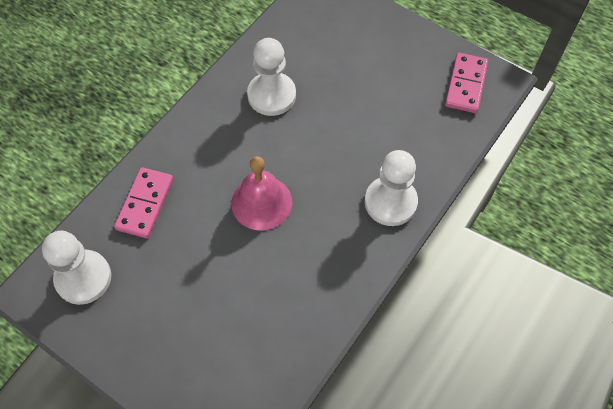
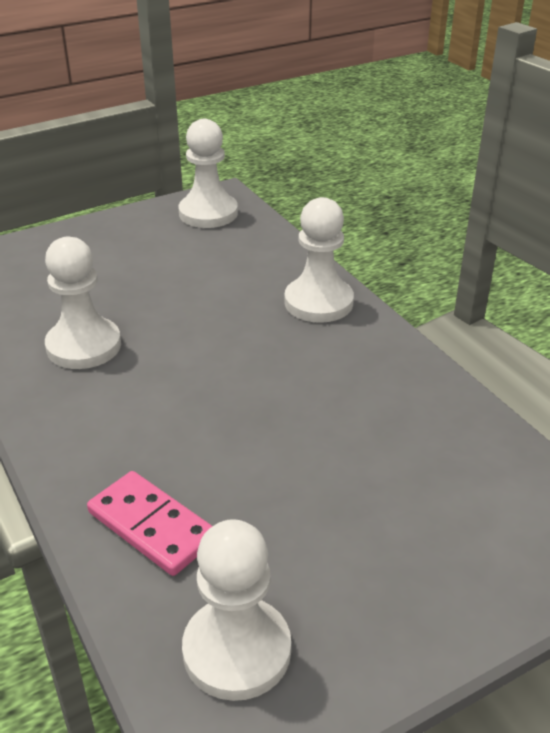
camera: 65 degrees left, 25 degrees down
(261, 202) = (243, 402): pink bell -> none
(465, 84) = (208, 213): pink domino -> white pawn

